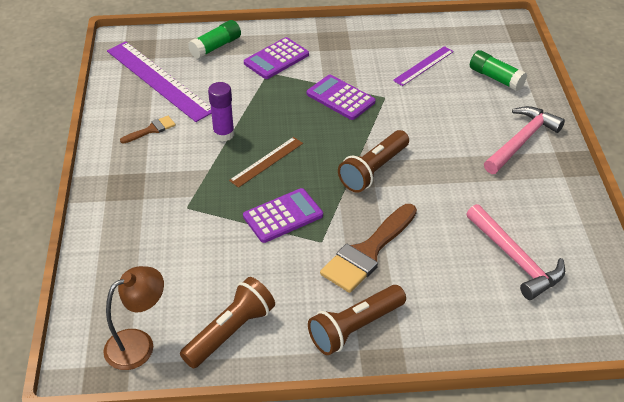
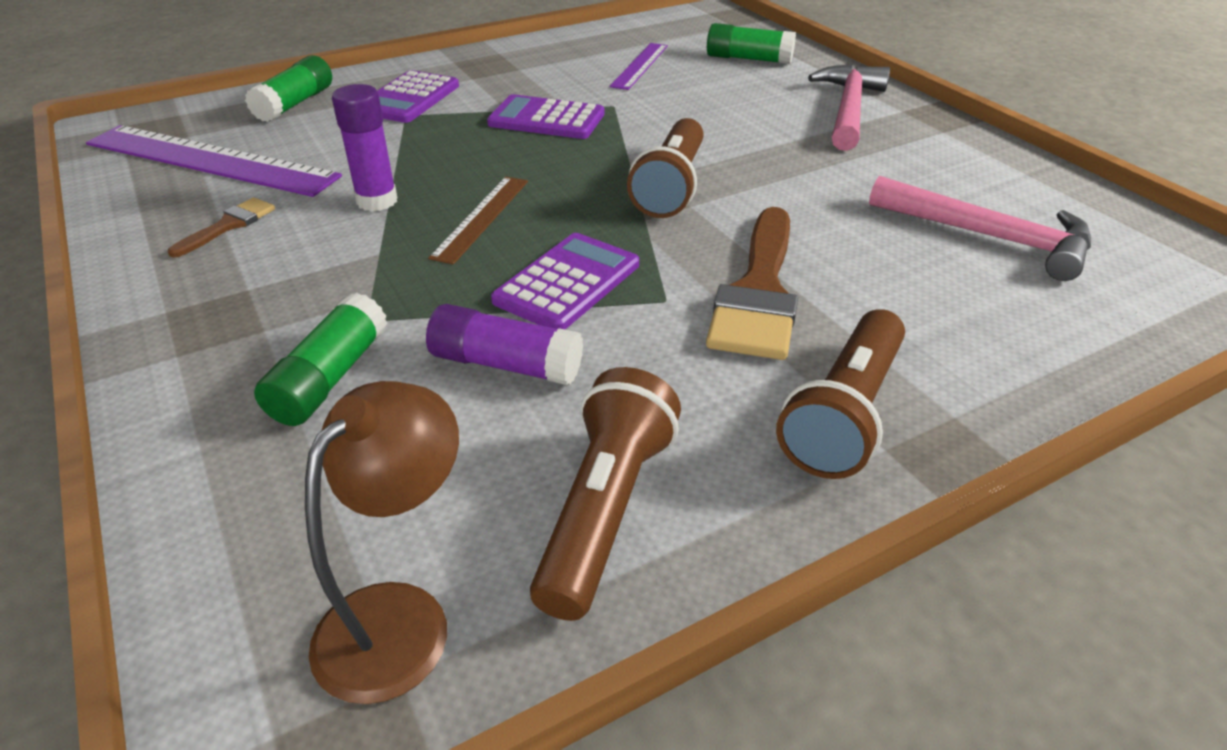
camera: 25 degrees left, 5 degrees down
(158, 233) = (330, 378): none -> green glue stick
(230, 251) = (505, 364): none -> purple glue stick

